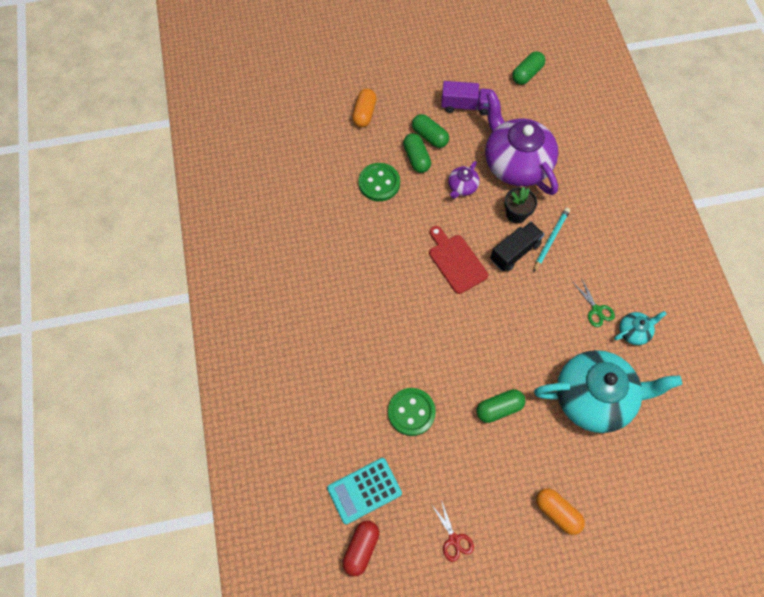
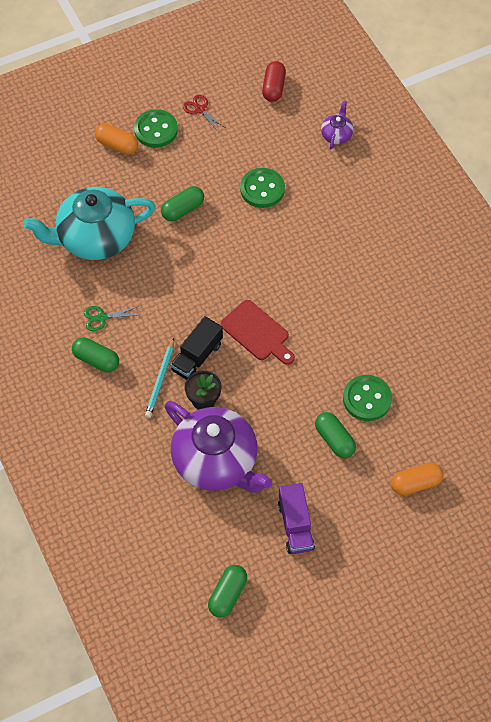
camera: 165 degrees right, 5 degrees down
(364, 113) = (416, 483): orange capsule -> orange capsule turned 75 degrees clockwise
(364, 491) = (284, 125): turquoise calculator -> none
(429, 136) = (327, 472): green capsule -> green capsule (96, 360)
(462, 187) = (272, 417): purple teapot -> purple teapot (336, 135)
(465, 106) = (295, 526): purple truck -> purple truck turned 90 degrees counterclockwise
(510, 522) = (156, 130): none -> green button
(596, 310) = (102, 317): green scissors -> green scissors turned 60 degrees counterclockwise
(634, 332) = (61, 305): turquoise teapot -> none

